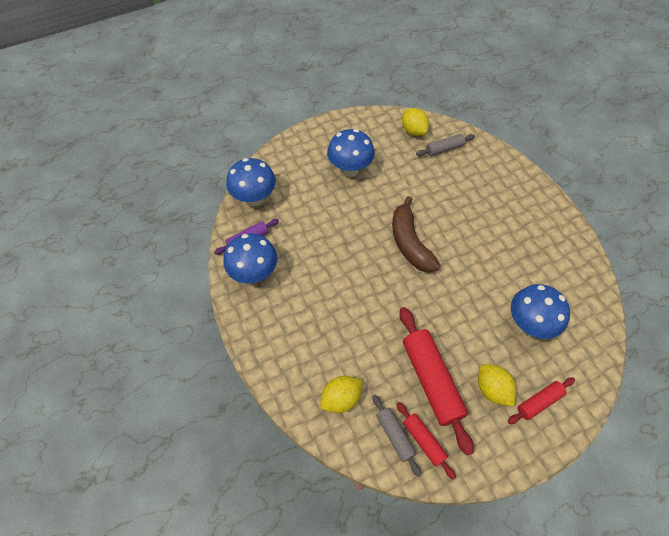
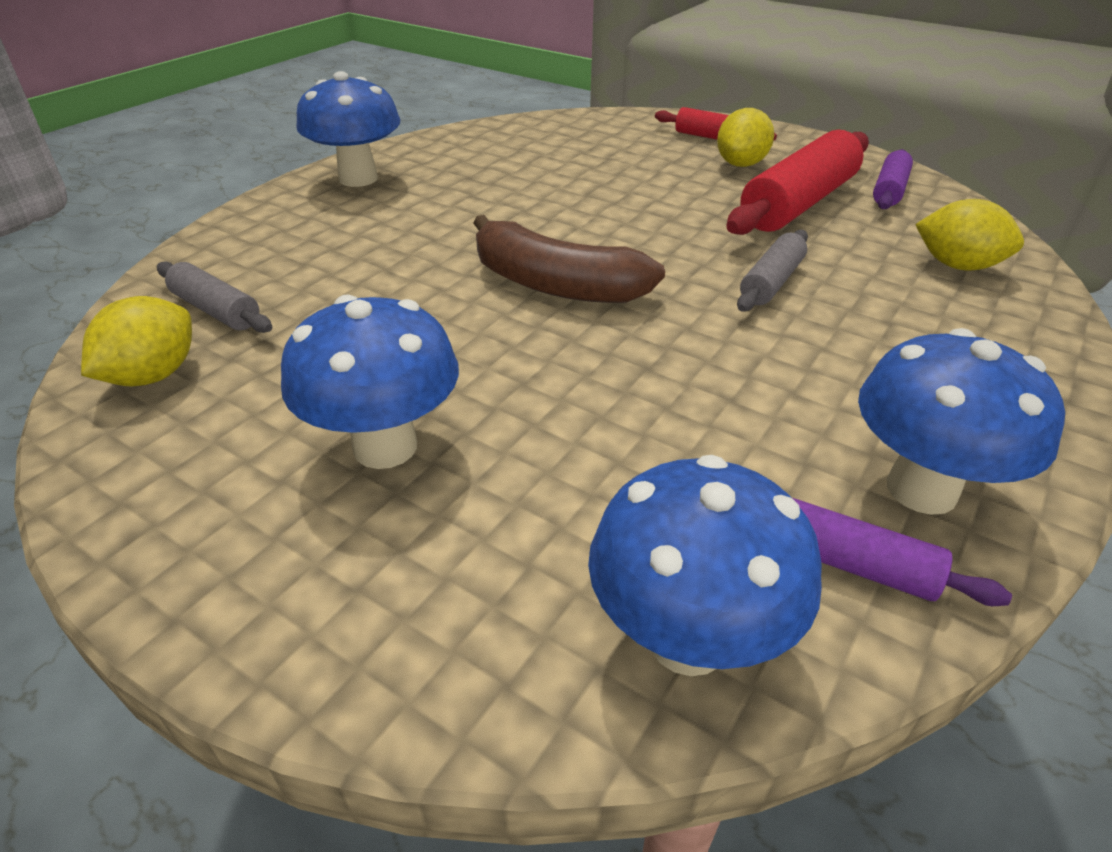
camera: 120 degrees left, 20 degrees down
(395, 435) = (921, 210): grey rolling pin -> grey rolling pin (771, 282)
(410, 243) = (555, 285): brown banana -> brown banana turned 75 degrees clockwise
(424, 441) = (889, 190): red rolling pin -> purple rolling pin
(528, 324) = (602, 158): blue mushroom -> blue mushroom (358, 178)

